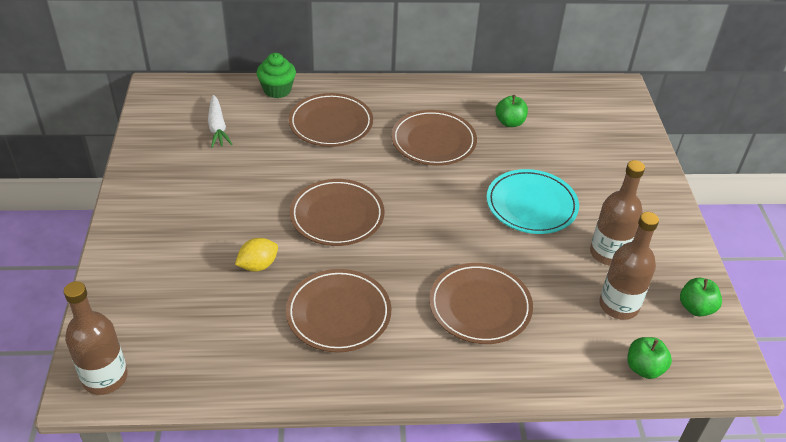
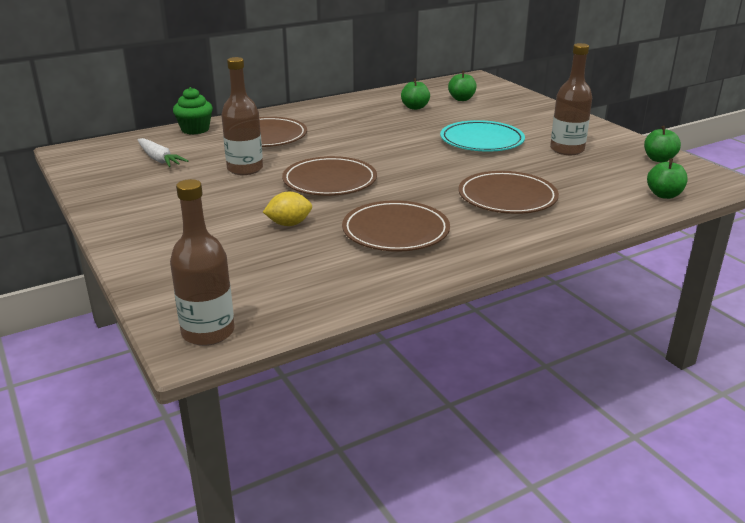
camera: 25 degrees left, 15 degrees down
(258, 265) = (289, 224): yellow lemon -> yellow lemon turned 45 degrees clockwise
(433, 141) = (365, 128): brown plate -> none
(571, 123) = (461, 99): none -> green apple
(618, 305) = (607, 171): brown bottle -> brown bottle (245, 169)

